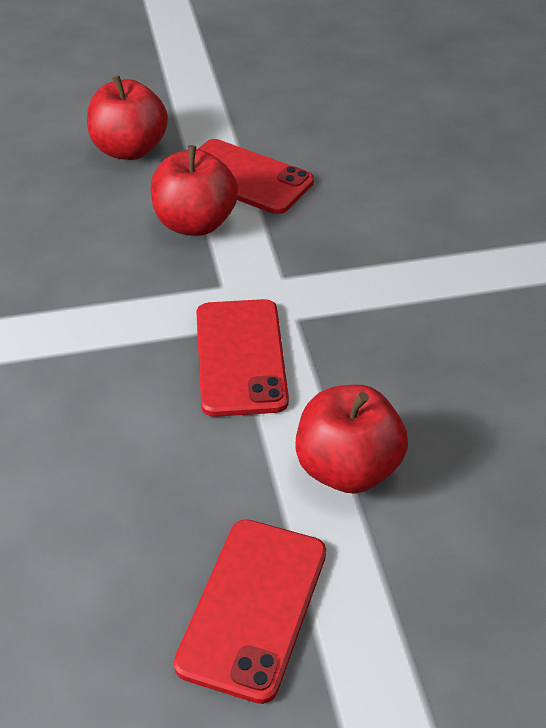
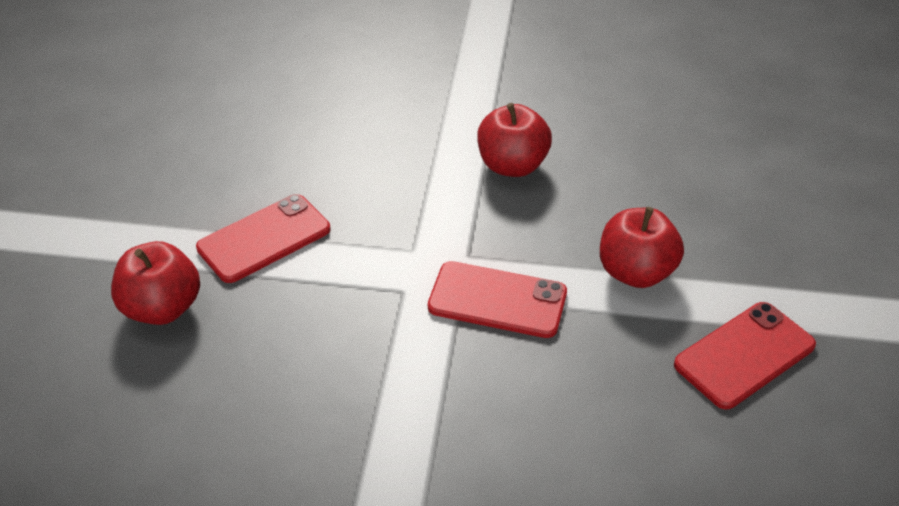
camera: 70 degrees left, 0 degrees up
(195, 223) = (310, 287): red apple -> red apple (512, 165)
(253, 607) = (744, 355): red phone -> red phone turned 75 degrees counterclockwise

